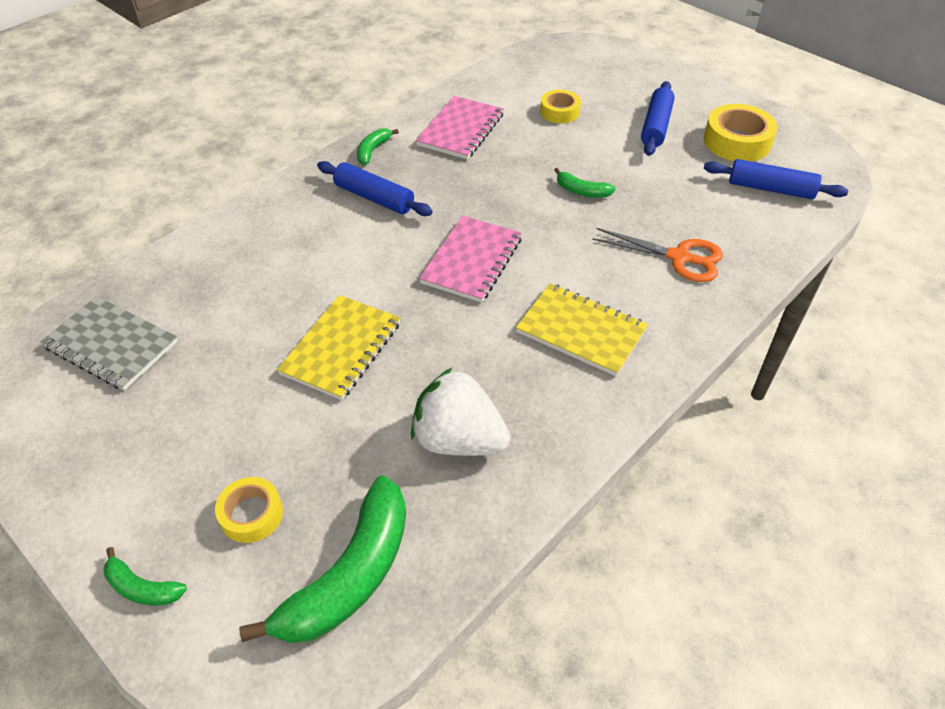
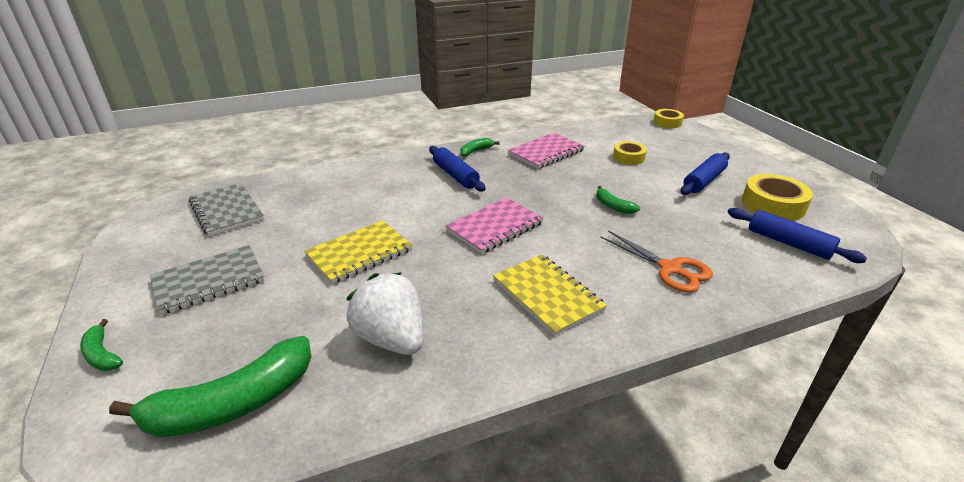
camera: 25 degrees right, 15 degrees down
(185, 450) = (209, 281): none -> grey notebook
(251, 514) = (209, 335): yellow tape -> yellow tape (667, 122)

